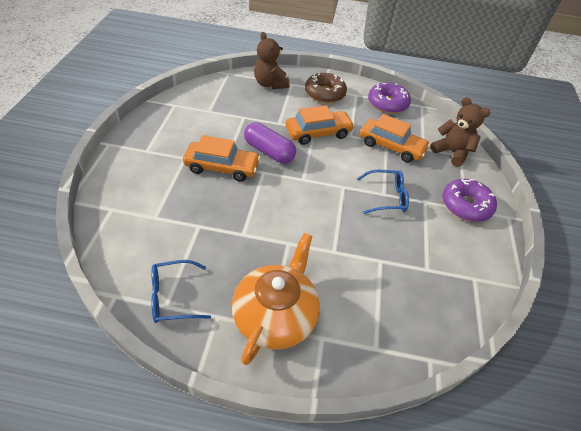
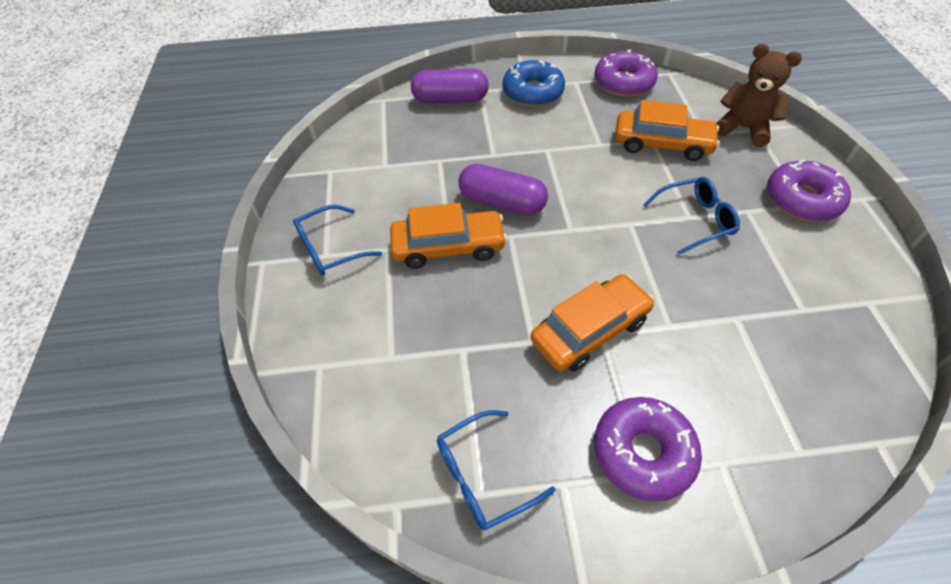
camera: 10 degrees left, 5 degrees up
(151, 148) = (329, 249): none -> blue glasses
(270, 84) = (450, 99): brown teddy bear -> purple capsule
(275, 315) = (643, 452): orange teapot -> purple donut
(318, 133) = (554, 153): orange car -> orange car (590, 330)
(324, 94) = (533, 92): brown donut -> blue donut

